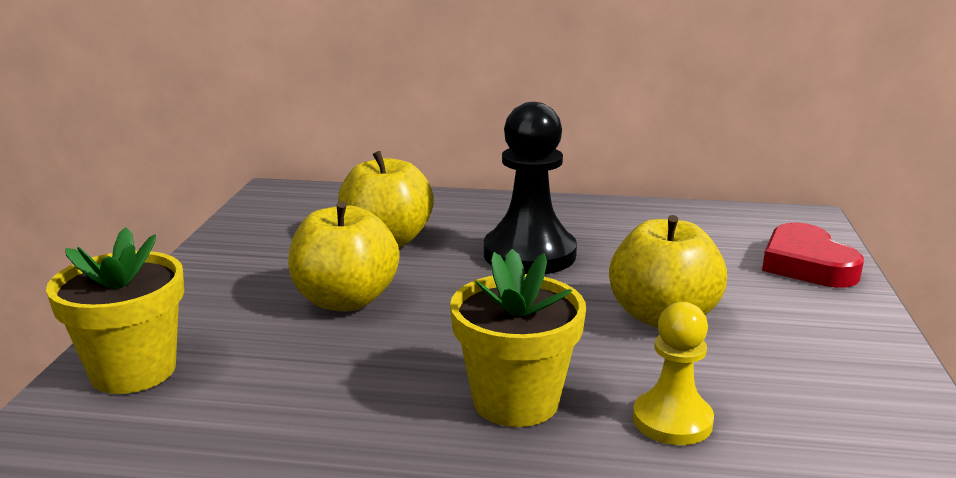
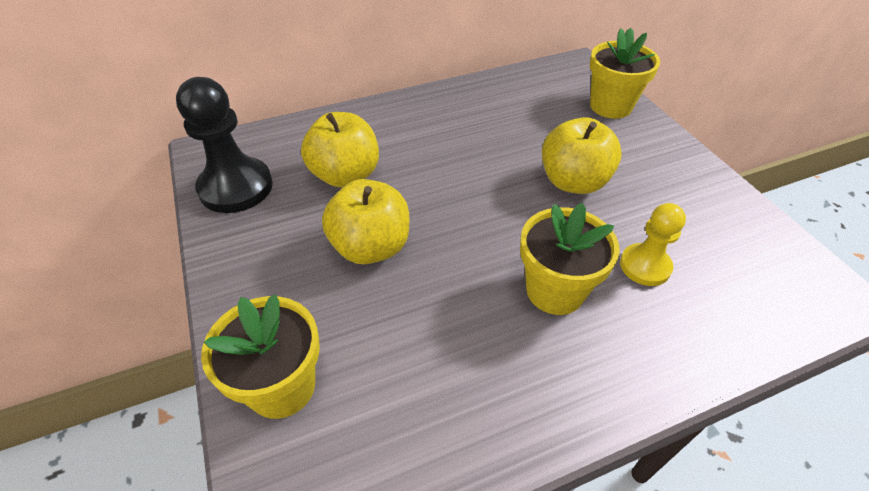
camera: 30 degrees left, 25 degrees up
(529, 254) = (452, 154): black pawn -> black pawn (236, 187)
(806, 264) = (610, 106): red heart -> yellow flower pot

